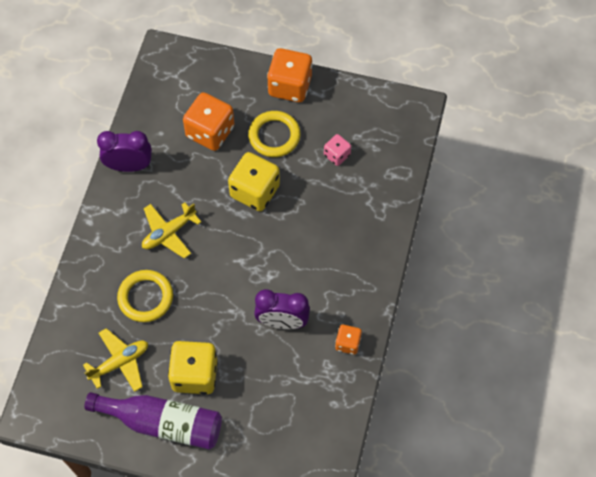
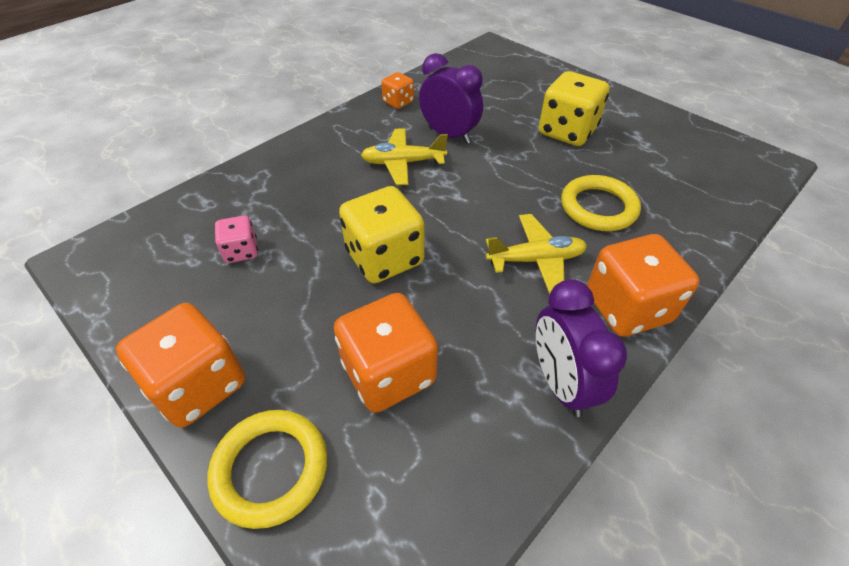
camera: 150 degrees left, 15 degrees down
(108, 225) = (627, 307): none -> orange dice
(120, 362) = (651, 166): yellow plane -> yellow plane (403, 163)
(129, 166) = (560, 383): purple clock -> purple clock turned 45 degrees clockwise
(163, 423) = (616, 114): purple bottle -> none
(274, 136) = (297, 316): yellow ring -> yellow ring (271, 469)

